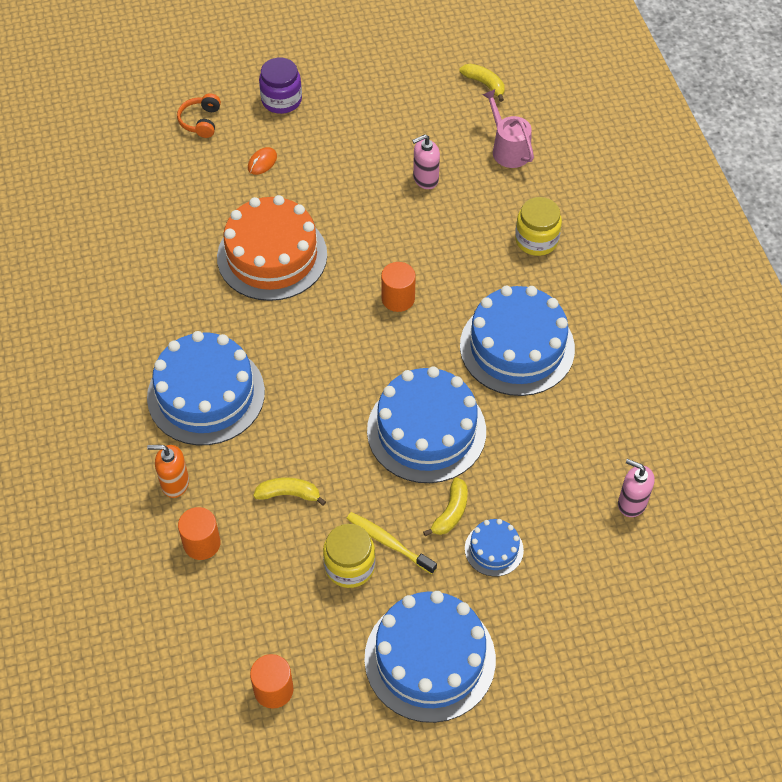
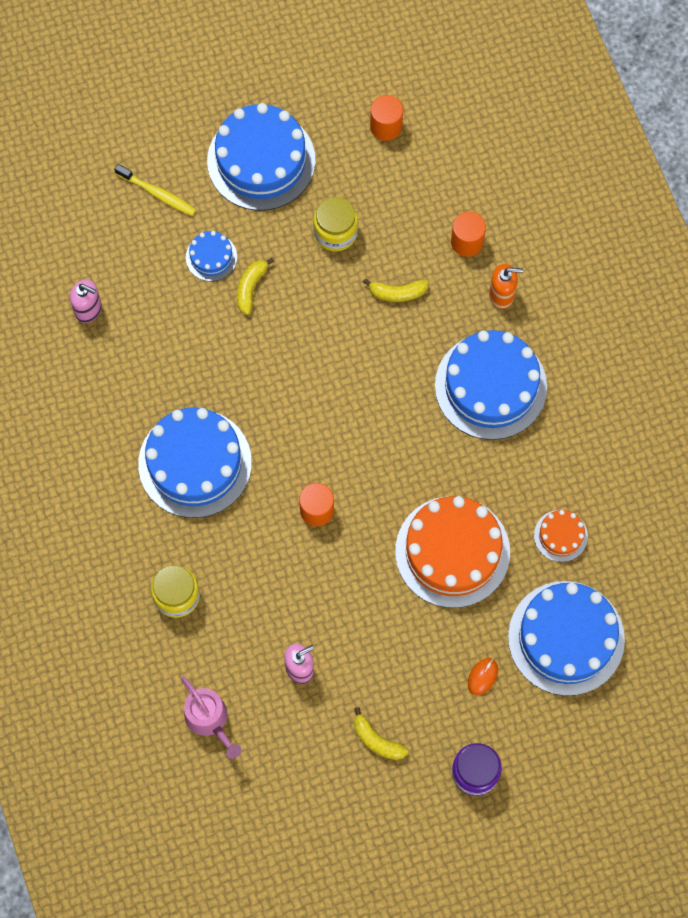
camera: 175 degrees right, 15 degrees up
(166, 261) = (560, 535): none -> orange cake
(201, 121) = (562, 731): orange headphones -> none
(389, 543) = (303, 255): yellow toothbrush -> yellow toothbrush (157, 193)
(426, 430) = (278, 366): blue cake -> blue cake (566, 638)
(484, 84) = (240, 818): yellow banana -> yellow banana (377, 740)

